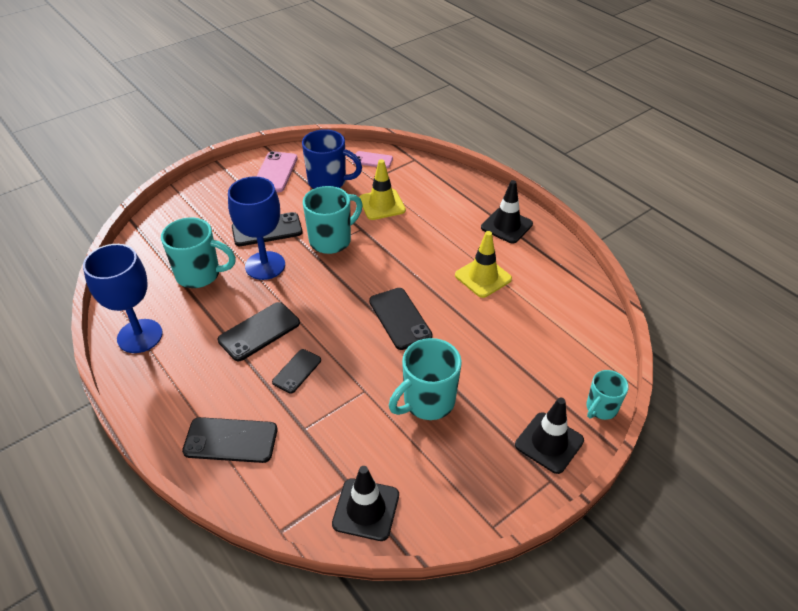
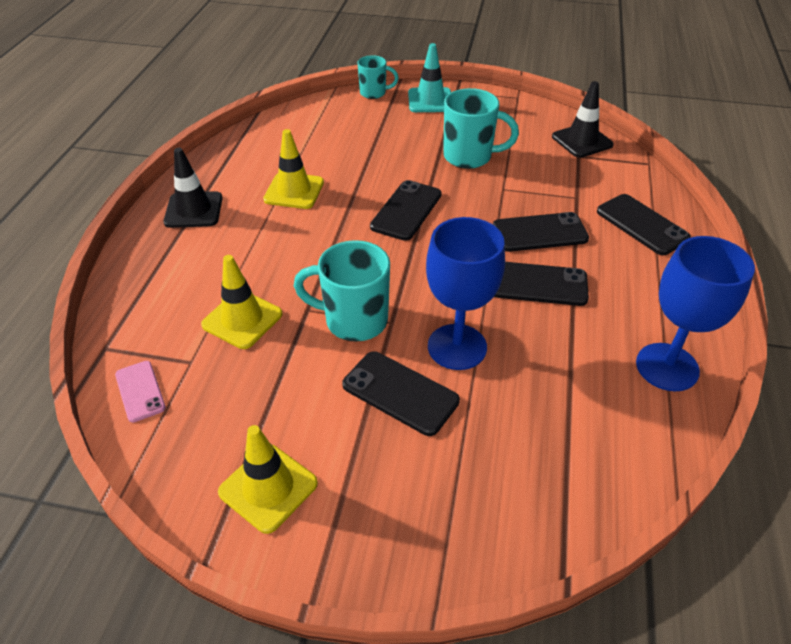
camera: 130 degrees left, 0 degrees up
(200, 275) = (540, 393): turquoise mug -> none
(275, 172) = (268, 488): pink phone -> yellow traffic cone
(297, 371) = (539, 233): black phone -> black phone, size x1.58
(328, 182) = (238, 404): blue mug -> none
(549, 443) = (430, 100): black traffic cone -> turquoise traffic cone

